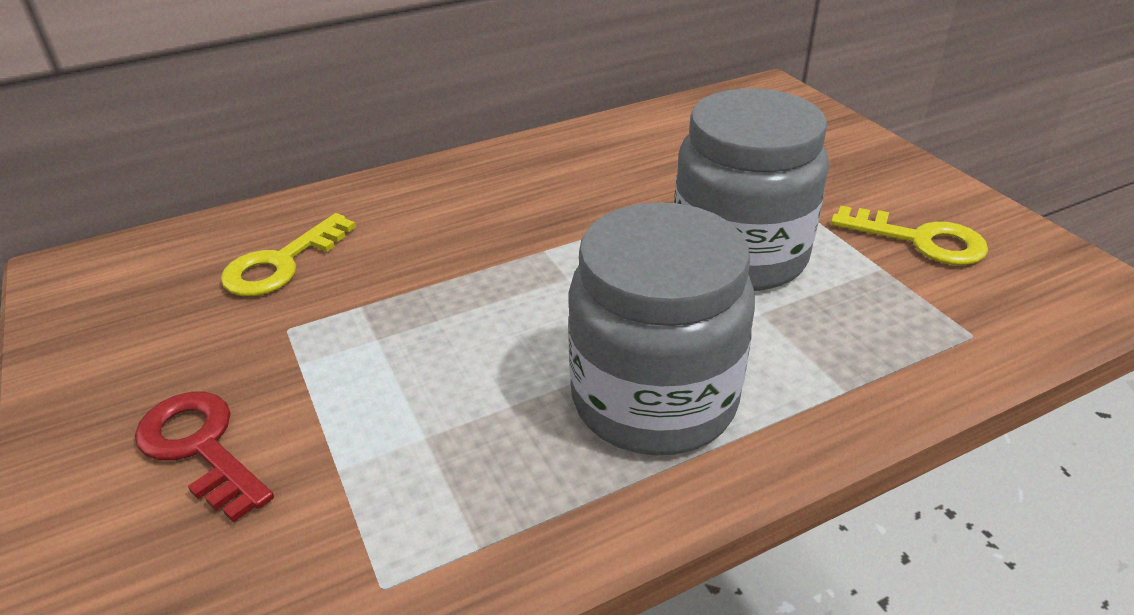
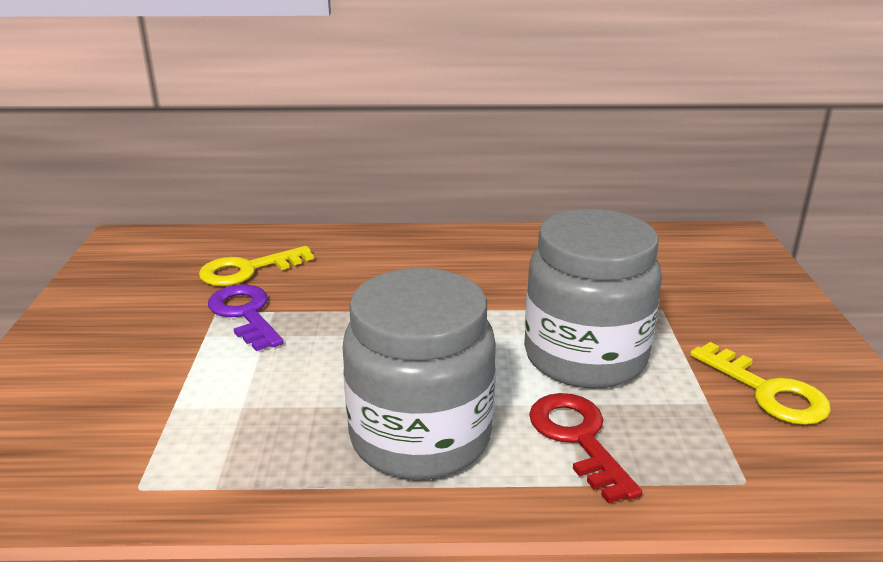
camera: 25 degrees right, 10 degrees down
(200, 447) = (108, 366): red key -> red key (578, 438)
(328, 320) = (245, 314): none -> purple key

